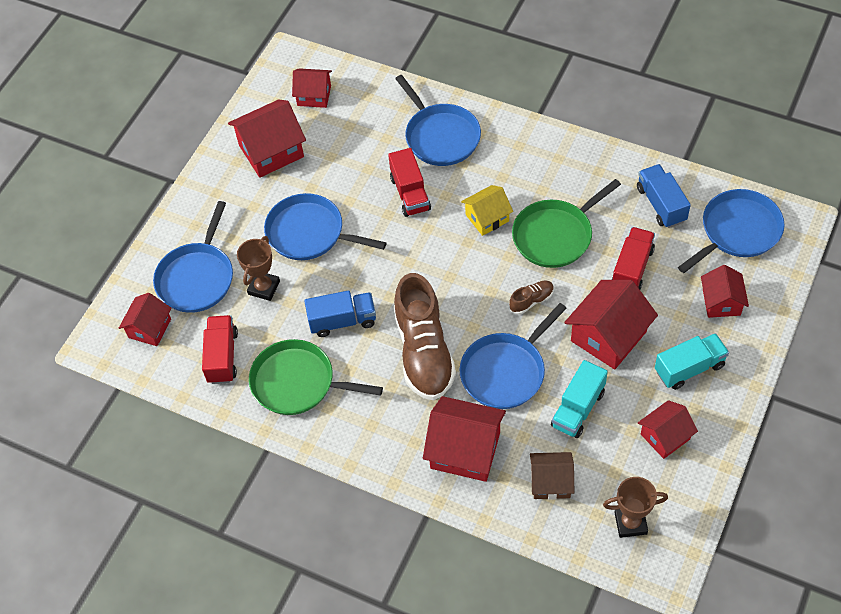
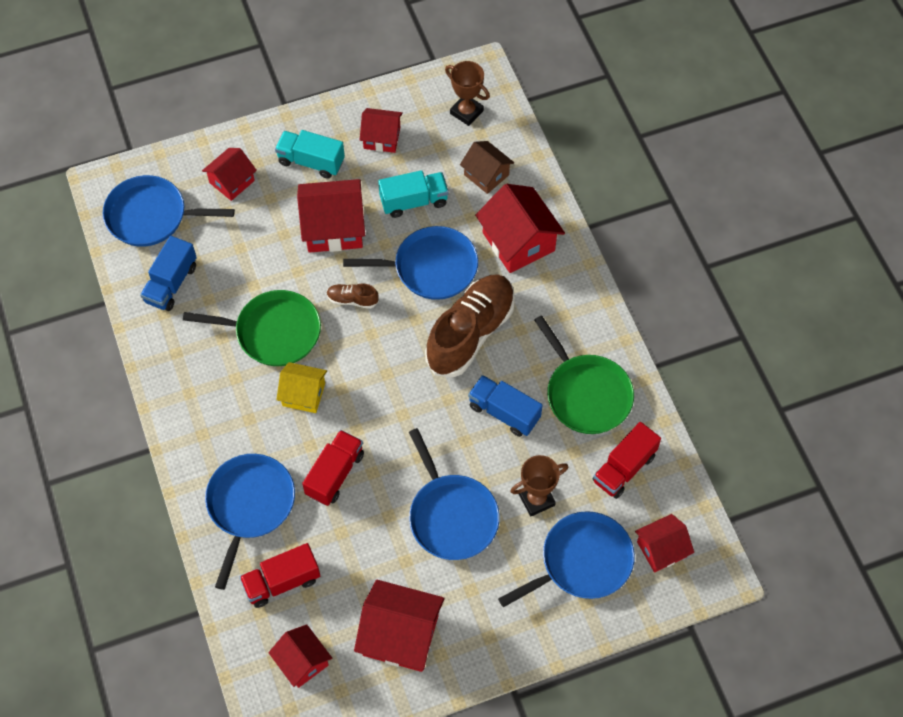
camera: 140 degrees left, 5 degrees up
(632, 268) = (255, 257): red truck -> red truck (282, 582)

